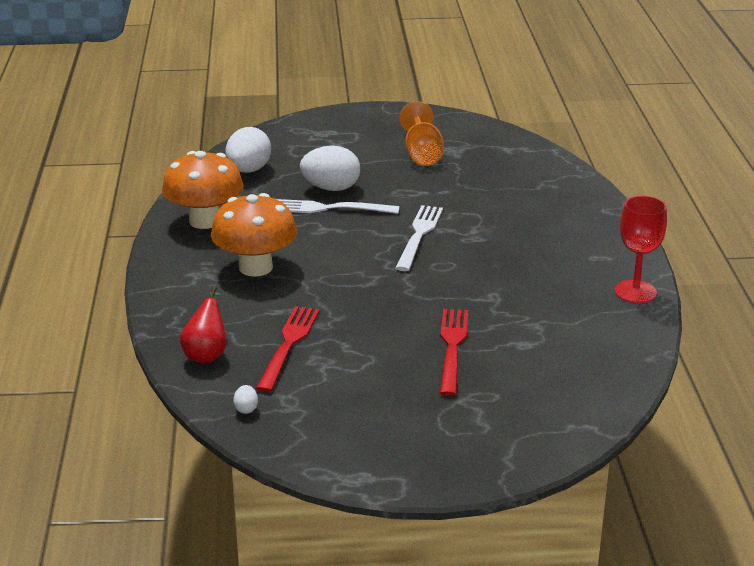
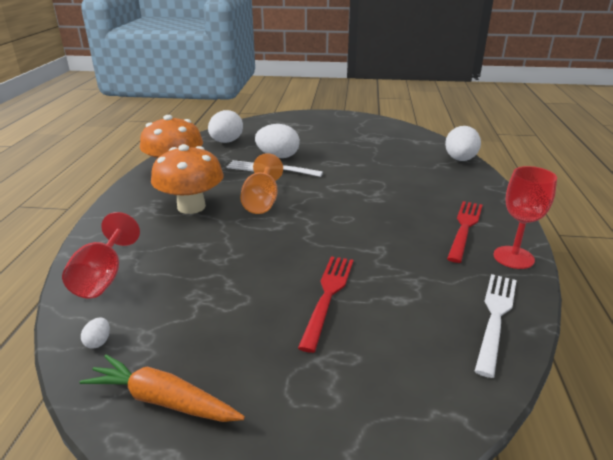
camera: 10 degrees right, 0 degrees up
(207, 354) = (103, 278): red pear -> red goblet
(288, 344) = (179, 276): red fork -> red fork (464, 227)
(336, 443) = (163, 400): none -> orange carrot
(419, 235) = (331, 193): white fork -> white fork (495, 316)
(422, 154) = (352, 140): orange goblet -> orange goblet (261, 202)
(569, 174) = (460, 160): none -> white egg

